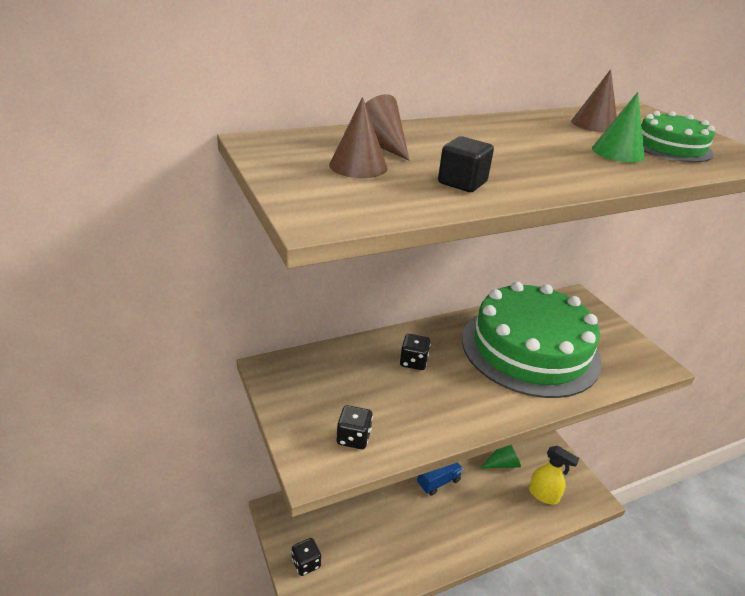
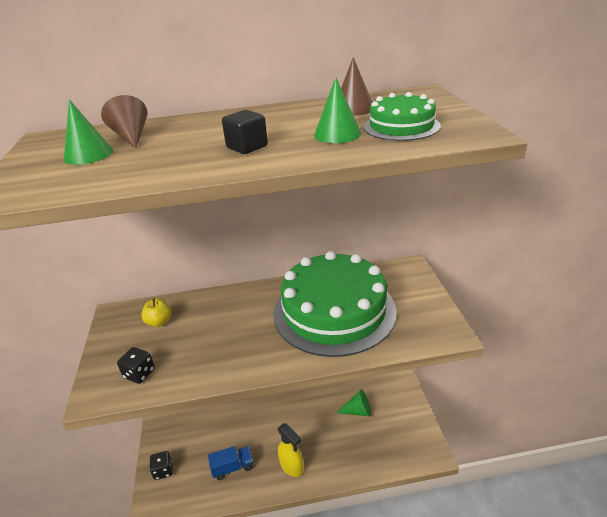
camera: 20 degrees right, 0 degrees up
(336, 375) = (159, 322): none -> yellow apple
(358, 166) = (88, 154): brown cone -> green cone
(413, 362) = (226, 316): black dice -> none
(438, 482) = (295, 420): blue truck -> blue truck (233, 467)
(462, 183) = (151, 166): black cube -> black cube (247, 147)
(544, 495) = (384, 444): yellow spray bottle -> yellow spray bottle (292, 466)

